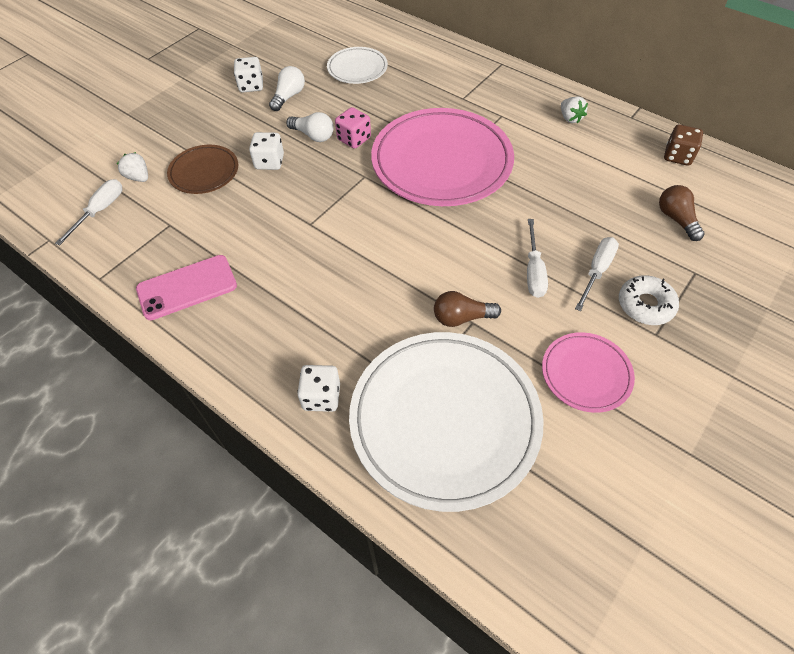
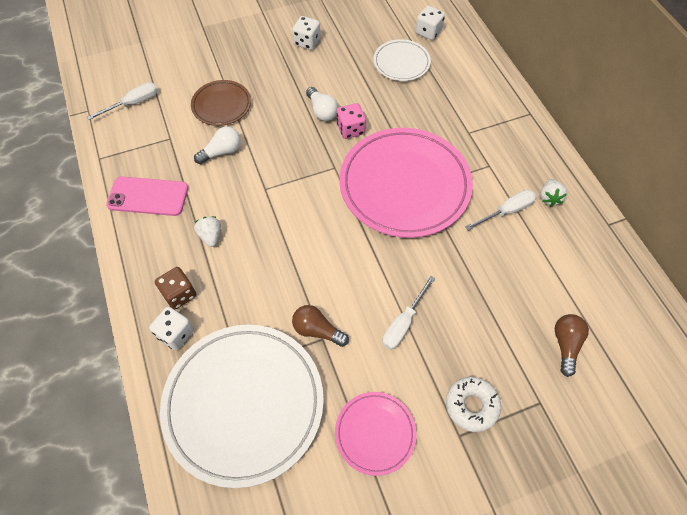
camera: 30 degrees right, 5 degrees up
(138, 177) = (175, 87): white strawberry -> white strawberry (211, 236)
(269, 162) = (273, 119): white dice -> white dice (428, 32)
(289, 96) = (328, 65): white light bulb -> white light bulb (222, 152)
(596, 271) = (455, 352): white screwdriver -> white screwdriver (507, 211)
(677, 156) = (620, 285): brown dice -> brown dice (179, 294)

